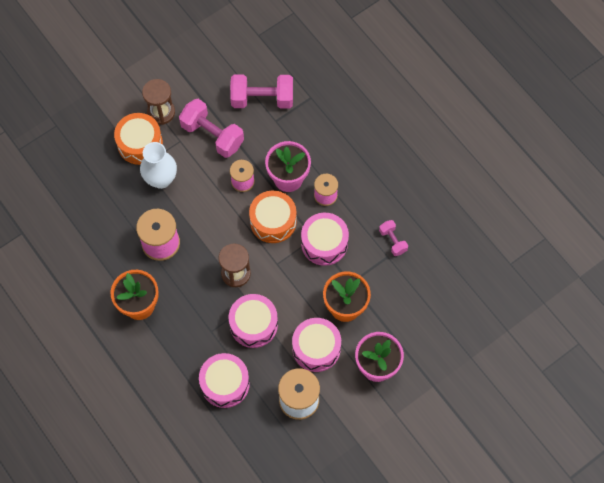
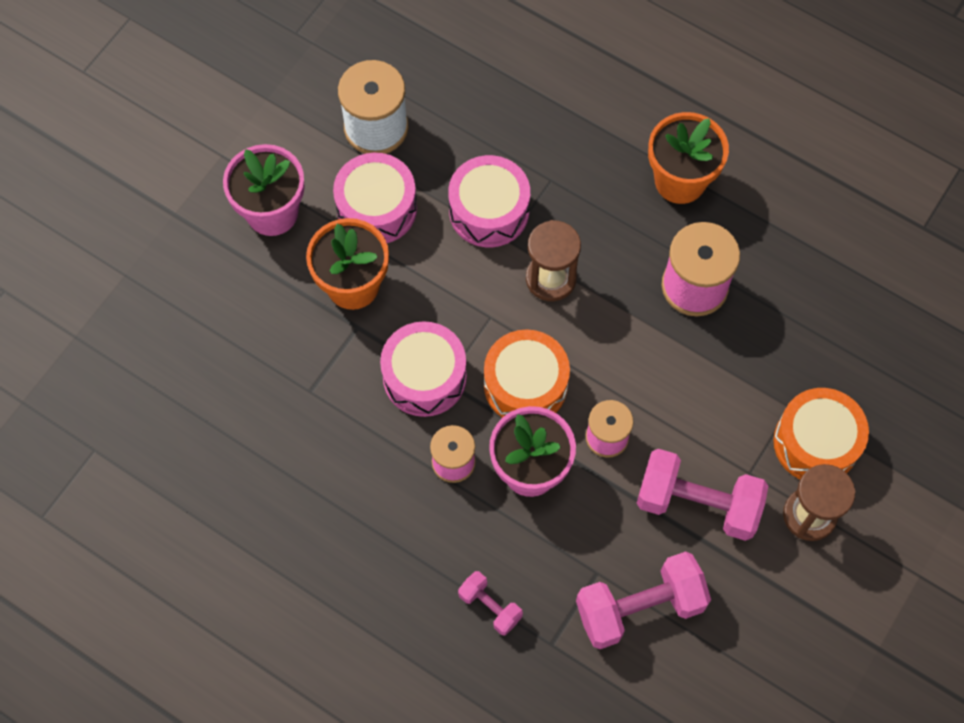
camera: 160 degrees right, 0 degrees up
(161, 179) = (747, 392): white vase -> none
(225, 384) = (496, 114): pink drum -> none
(392, 241) = (309, 420): pink dumbbell -> pink dumbbell (490, 606)

